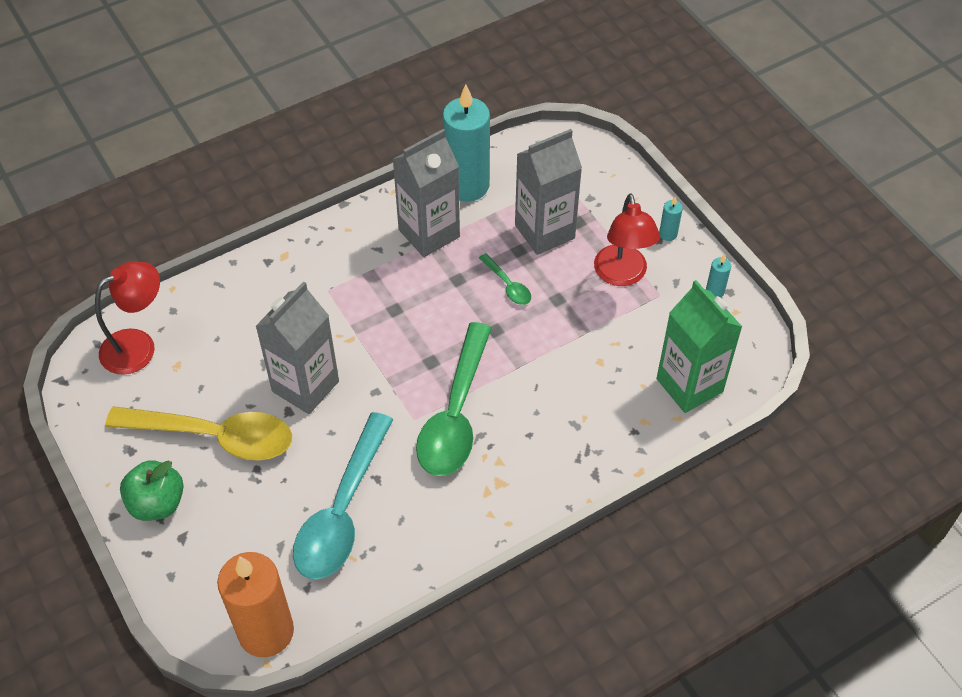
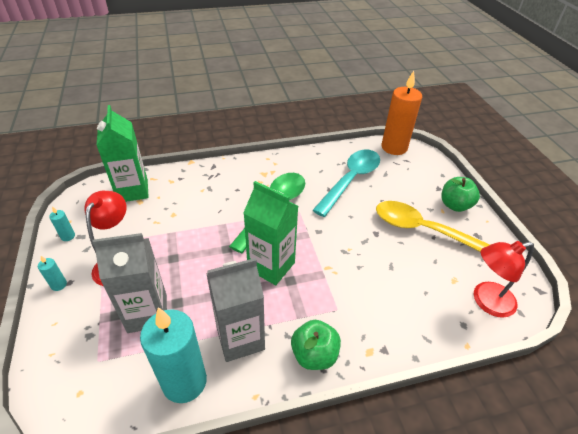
camera: 165 degrees left, 10 degrees down
(305, 386) = (363, 244): grey carton -> none
(344, 238) = (314, 355): none -> green apple
(425, 321) = (271, 266): none -> green carton
(508, 285) = (201, 276): green spoon -> none

